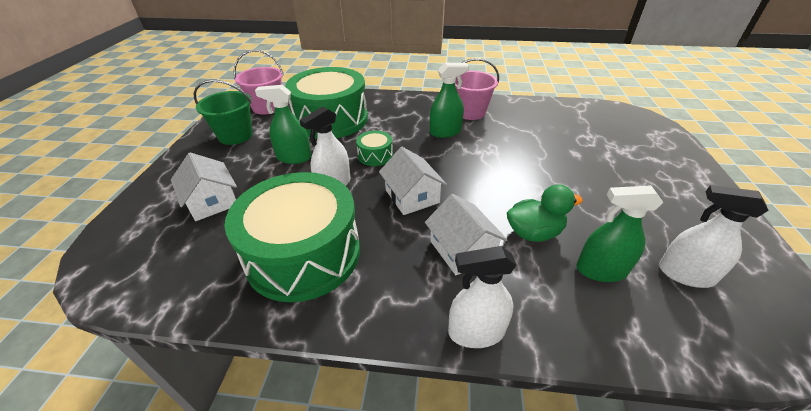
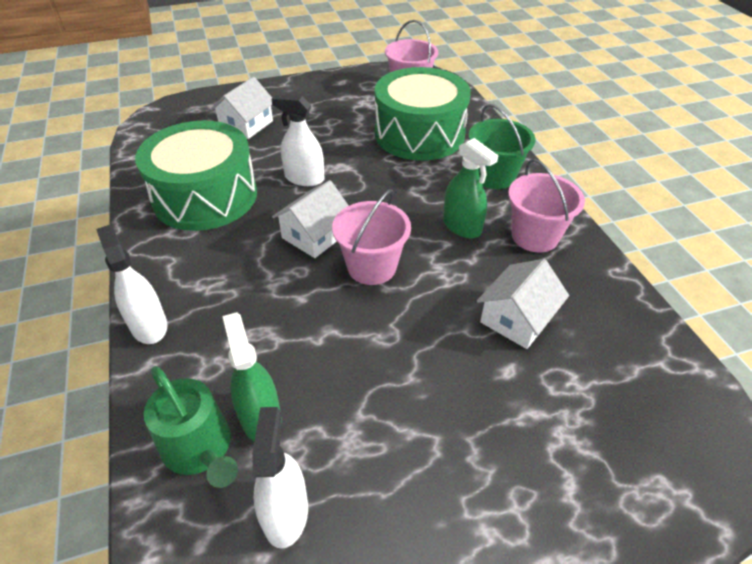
camera: 65 degrees right, 5 degrees up
(235, 135) = (345, 93): green bucket -> green bucket (494, 176)
(294, 158) = (332, 139): green spray bottle -> none
(375, 155) = (371, 187): green drum -> none
(462, 249) = (249, 293): white house -> white house (517, 318)
(464, 178) = (371, 267): none -> pink bucket
(533, 232) = (300, 347): green duck -> none
(630, 314) = (200, 449): none -> green watering can

